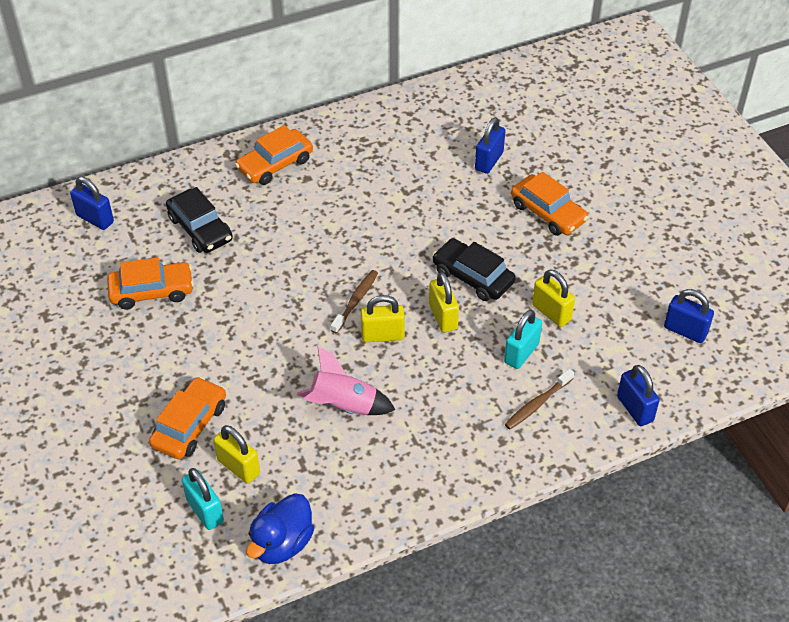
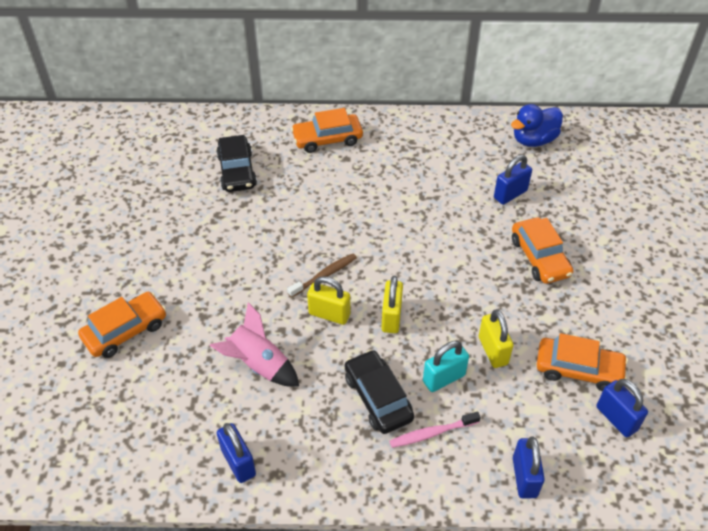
camera: 25 degrees right, 0 degrees up
(95, 219) = (164, 137): blue padlock -> blue padlock (238, 462)
(152, 291) = (168, 208): orange car -> orange car (578, 369)
(205, 511) = (89, 411): turquoise padlock -> none
(238, 467) = (140, 383): yellow padlock -> none
(282, 543) = (131, 469): blue duck -> blue duck (533, 140)
(473, 276) = (439, 291): black car -> black car (378, 397)
(538, 403) = (432, 433): brown toothbrush -> pink toothbrush

